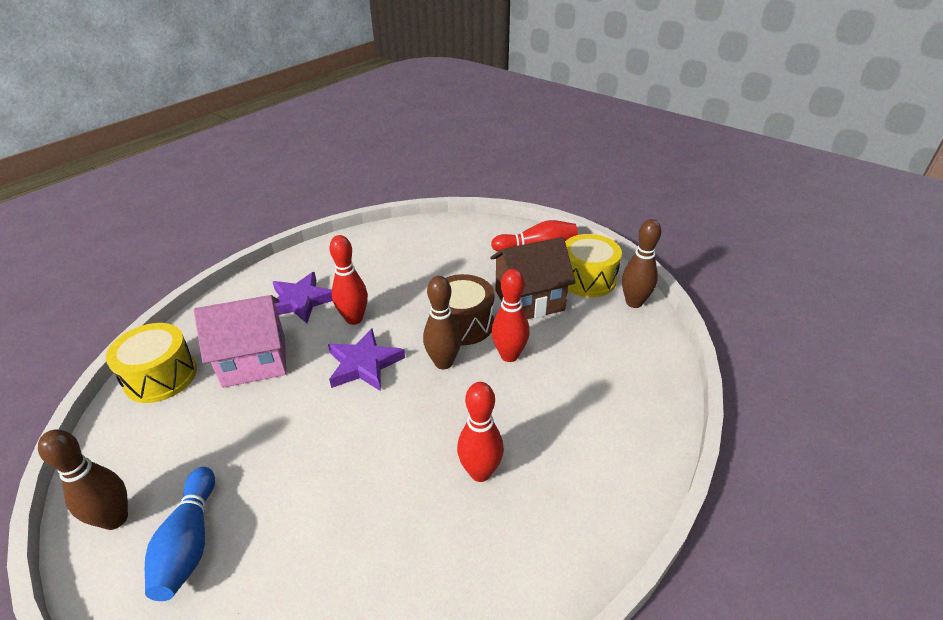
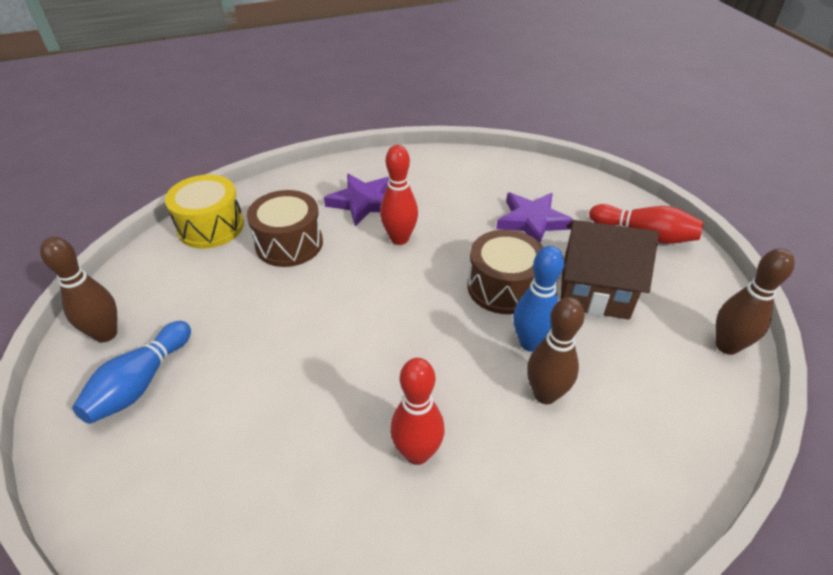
camera: 30 degrees right, 5 degrees up
(254, 361) = (289, 244): pink house -> brown drum
(364, 364) = (379, 288): purple star -> purple star (532, 221)
(443, 363) = (456, 320): brown bowling pin -> brown bowling pin (545, 394)
(509, 355) = (530, 343): red bowling pin -> blue bowling pin
(587, 279) = (683, 294): yellow drum -> none

